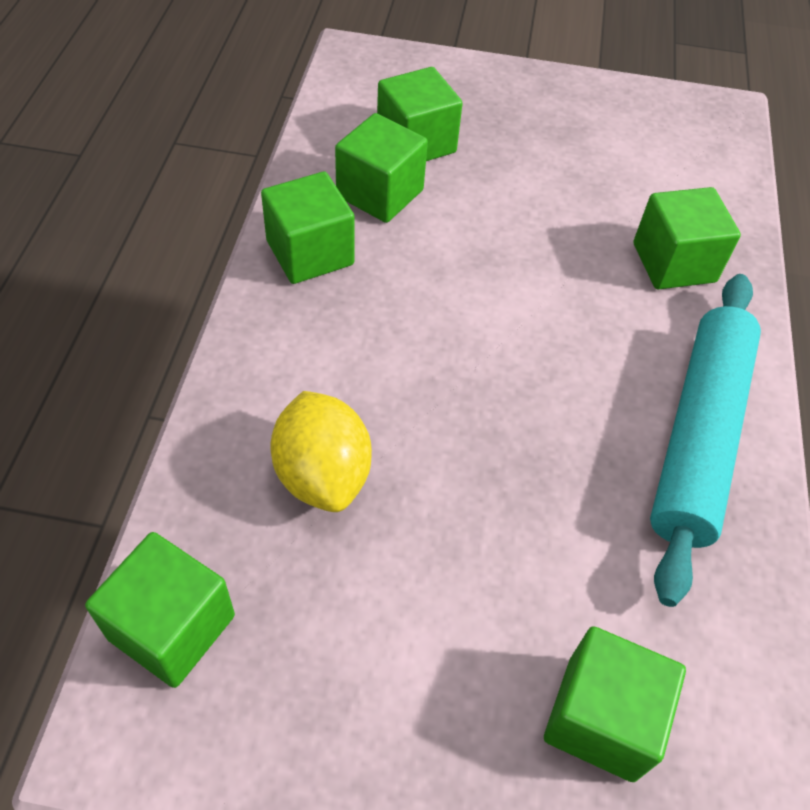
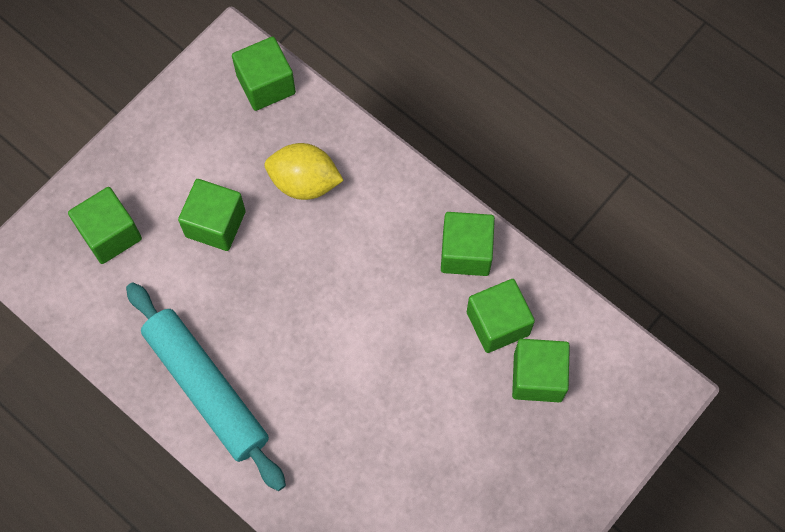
camera: 125 degrees right, 15 degrees up
(674, 263) = (331, 477): green cube -> green cube (215, 224)

